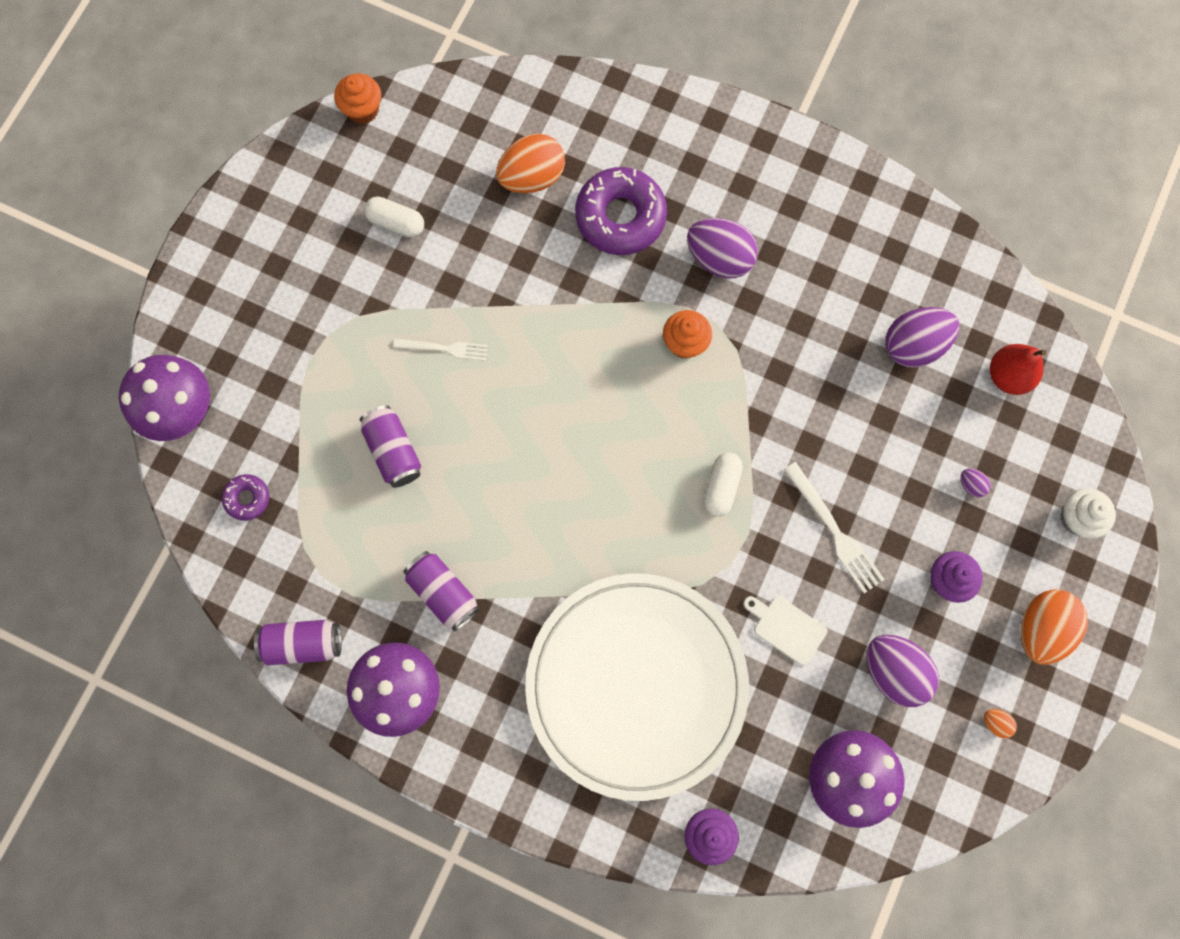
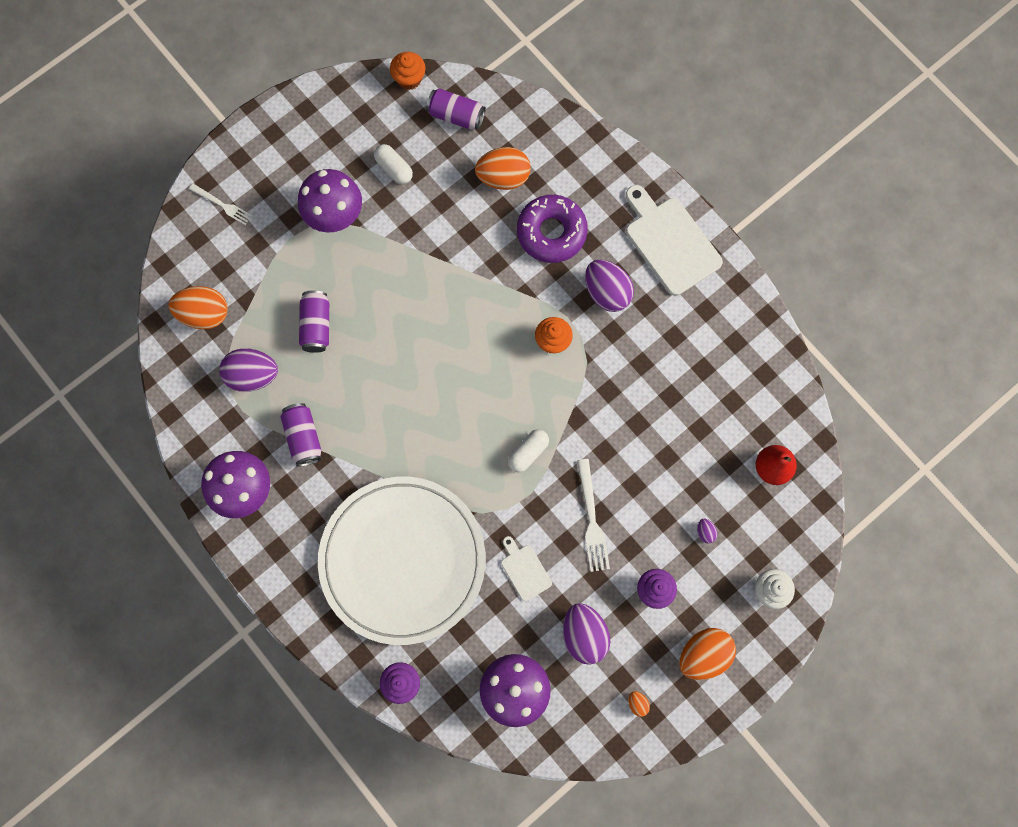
camera: 25 degrees right, 0 degrees up
(181, 410) = (189, 234): purple mushroom -> purple mushroom (334, 215)
(247, 498) = (204, 314): purple donut -> orange egg
(303, 643) = (195, 428): purple can -> purple can (456, 115)
(445, 348) = (385, 271): white fork -> white fork (222, 205)
(763, 169) = (670, 242): none -> white cutting board
(913, 345) = (714, 415): purple egg -> purple egg (253, 375)

